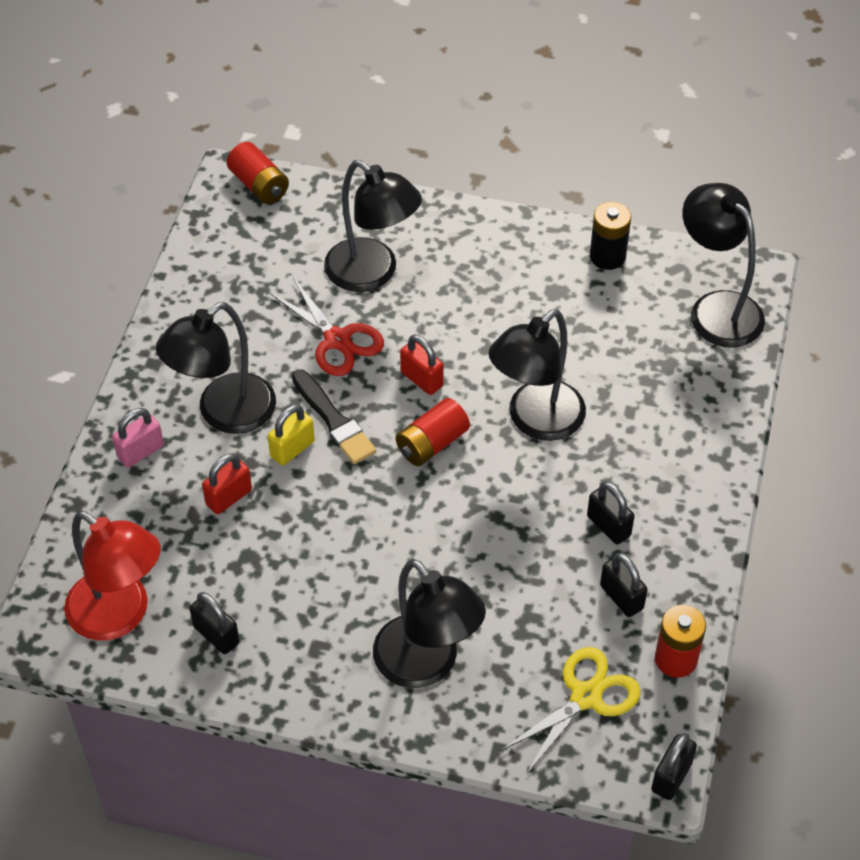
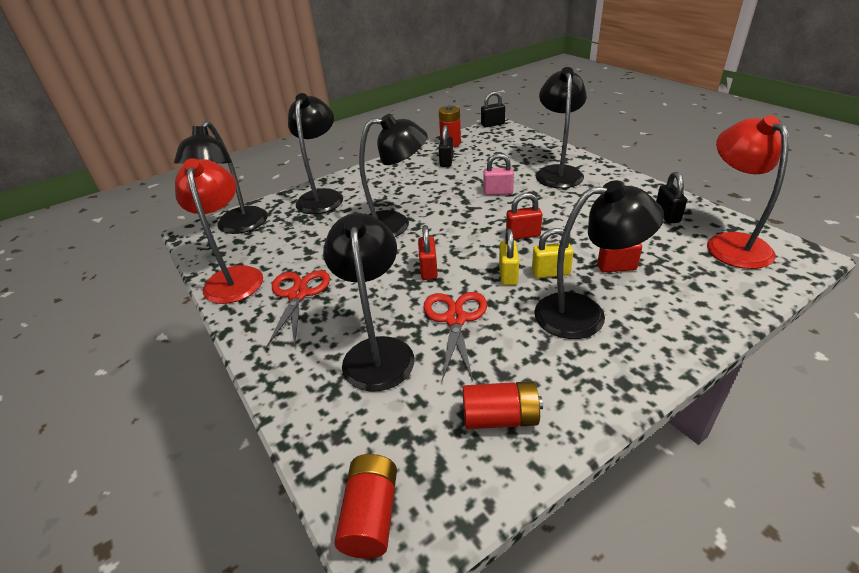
camera: 135 degrees left, 15 degrees down
(140, 452) = (672, 321): pink padlock -> pink padlock (498, 192)
(334, 420) = (508, 275): black brush -> yellow padlock
(367, 492) = (523, 235): none -> red padlock
(432, 443) = (461, 239): red battery -> red battery (500, 418)
(514, 277) = (298, 294): none -> red scissors
(586, 697) = (498, 146): yellow scissors -> none
(607, 256) = (234, 277): black battery -> red lamp
(608, 526) = (419, 180): black padlock -> none
(694, 414) = (322, 197): none -> black lamp

